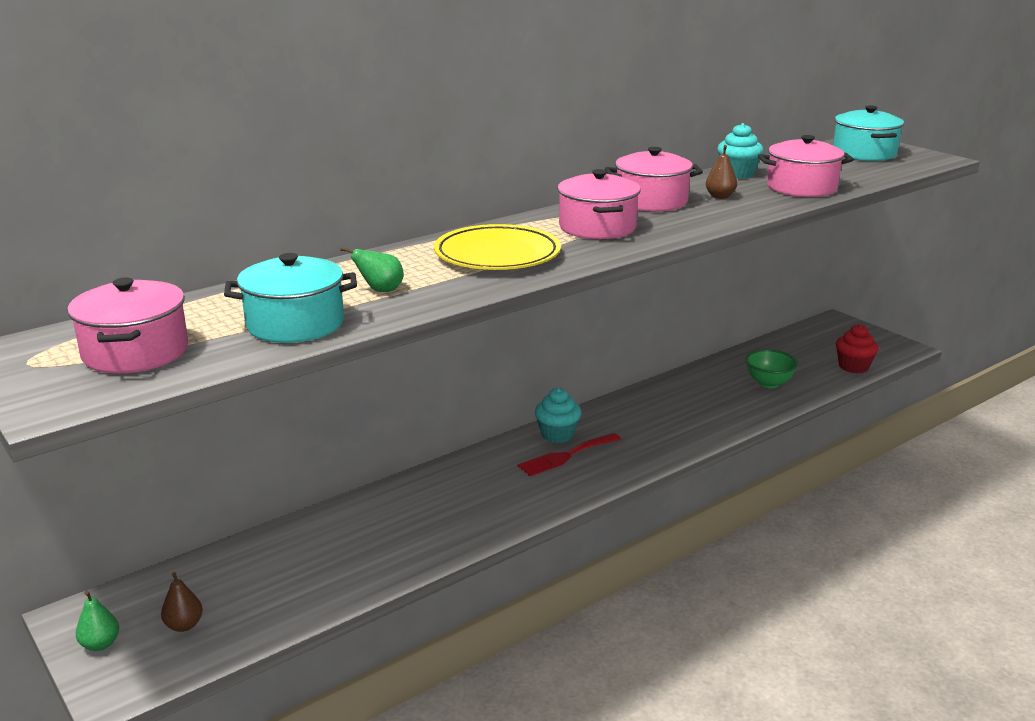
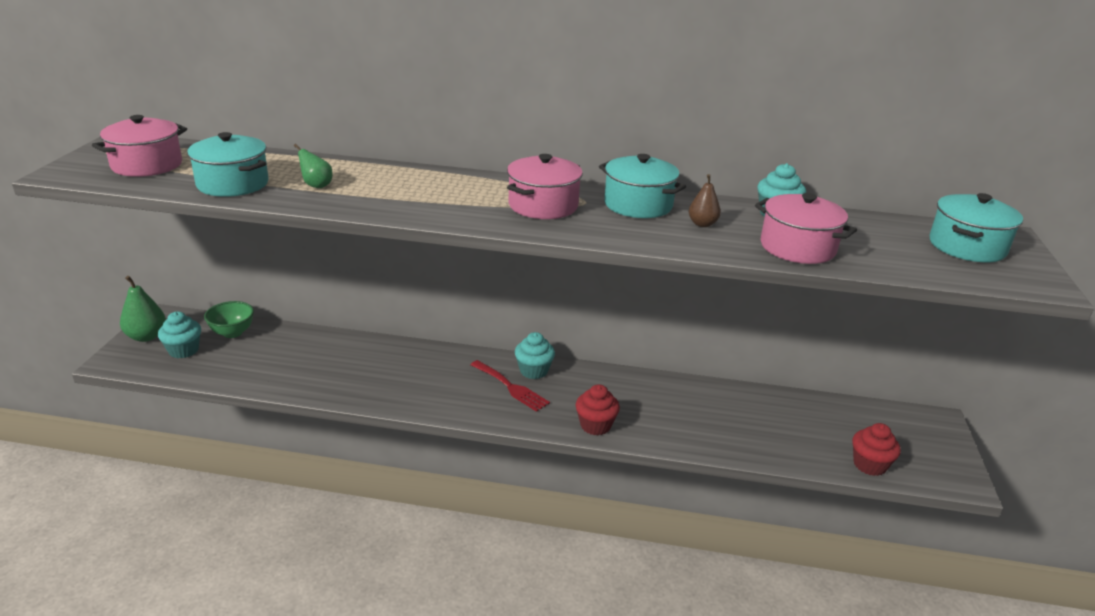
camera: 45 degrees right, 5 degrees up
(100, 644) = (146, 336): green pear -> green pear, size x1.64
(184, 625) = (183, 350): brown pear -> turquoise cupcake
(497, 255) = (431, 194): yellow plate -> none
(566, 456) = (511, 387): red fork -> red fork turned 150 degrees counterclockwise
(651, 201) = (638, 205): pink pot -> turquoise pot
(674, 443) = (595, 425): none -> red cupcake
(768, 383) = (760, 431): green bowl -> green bowl (232, 333)

